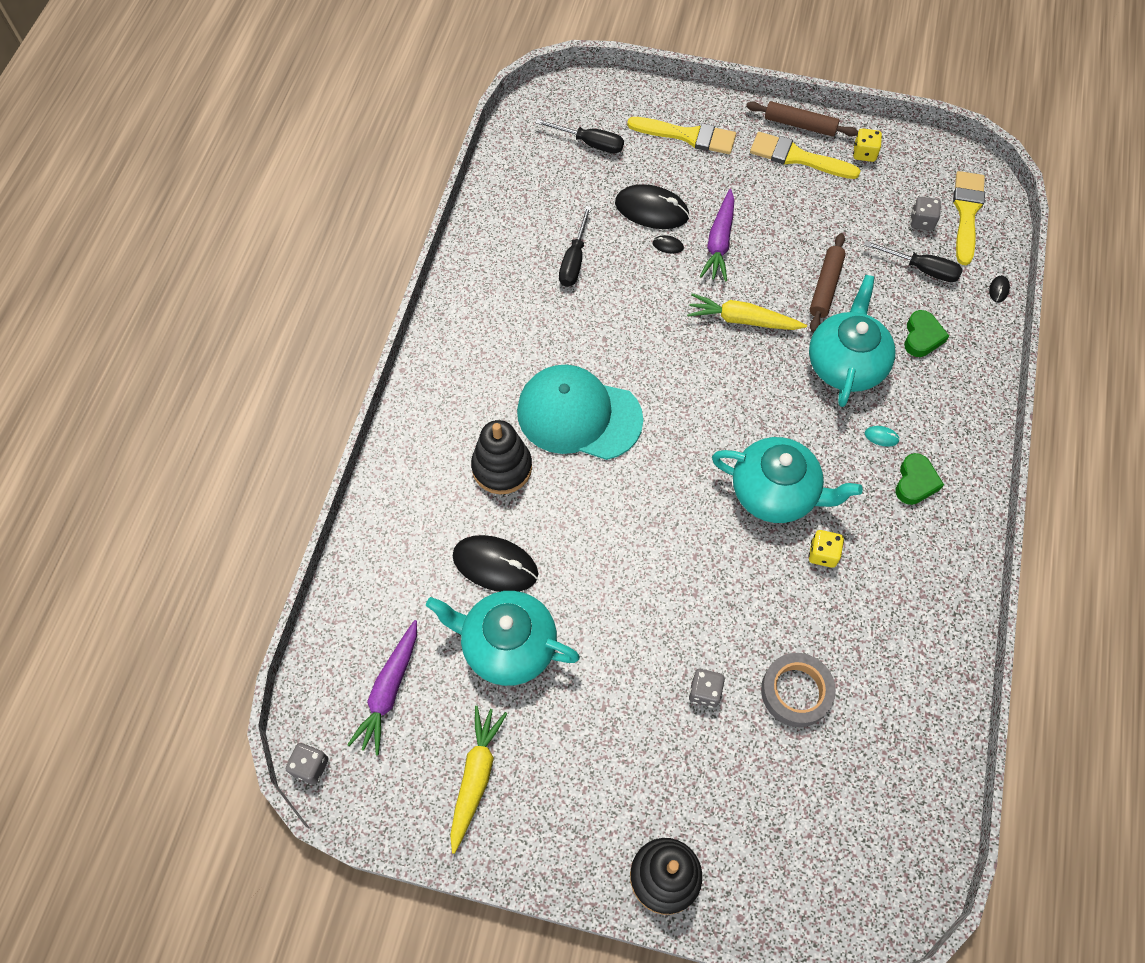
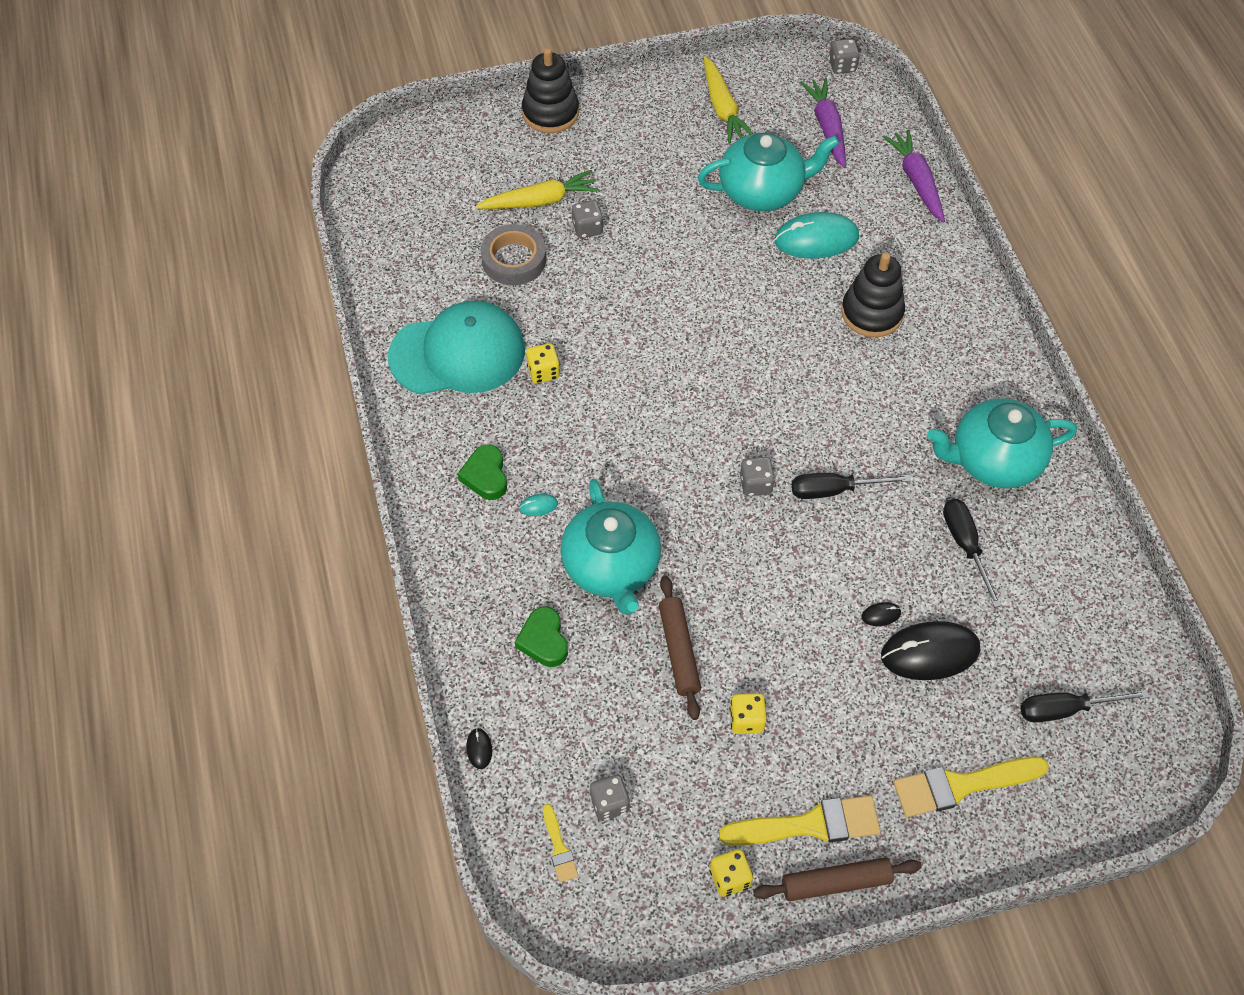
camera: 150 degrees right, 5 degrees down
(495, 565) = (816, 239): black mouse -> turquoise mouse
(578, 415) = (839, 389): turquoise cap -> turquoise cap (458, 353)
(698, 373) = (755, 484): none -> grey dice
(719, 242) = (828, 648): purple carrot -> purple carrot (916, 181)
(742, 320) = (746, 564): yellow carrot -> yellow carrot (540, 201)
(775, 493) = (614, 404): turquoise teapot -> turquoise teapot (993, 460)
(803, 227) = (746, 720): none -> yellow dice
(921, 269) = (581, 732): black screwdriver -> black screwdriver (834, 490)
(966, 213) = (559, 847): yellow brush -> yellow brush, size x0.50

